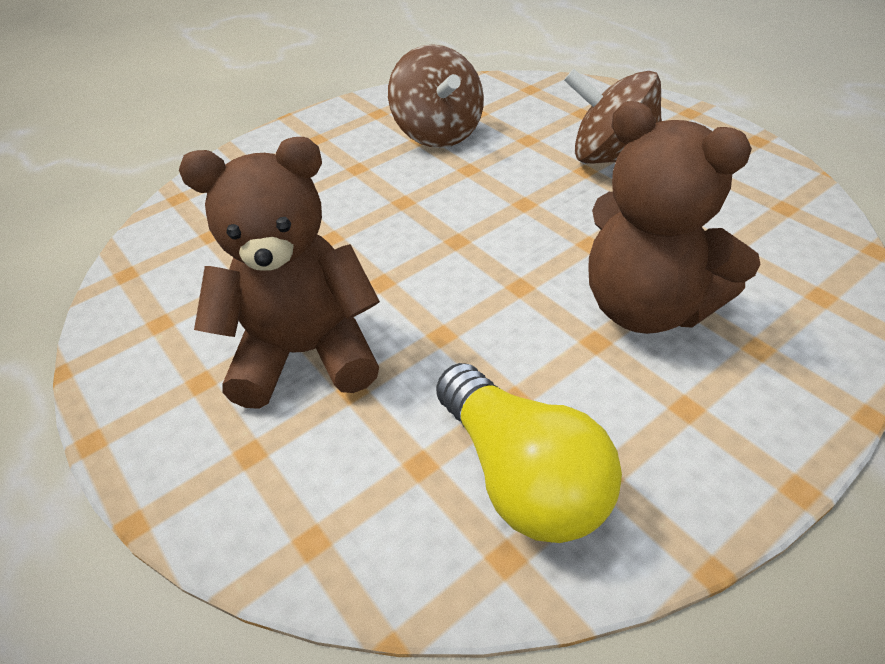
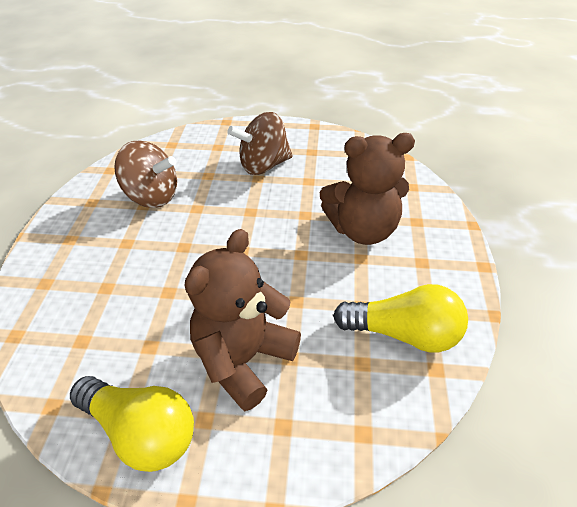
camera: 50 degrees left, 0 degrees up
(145, 348) = (141, 432): none -> yellow light bulb

